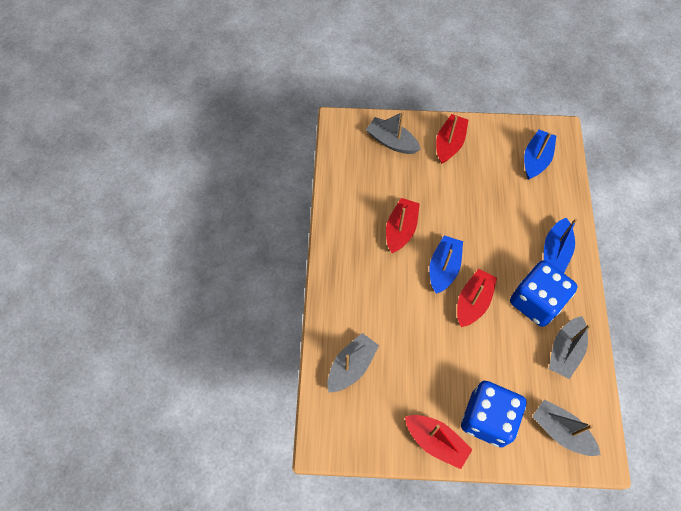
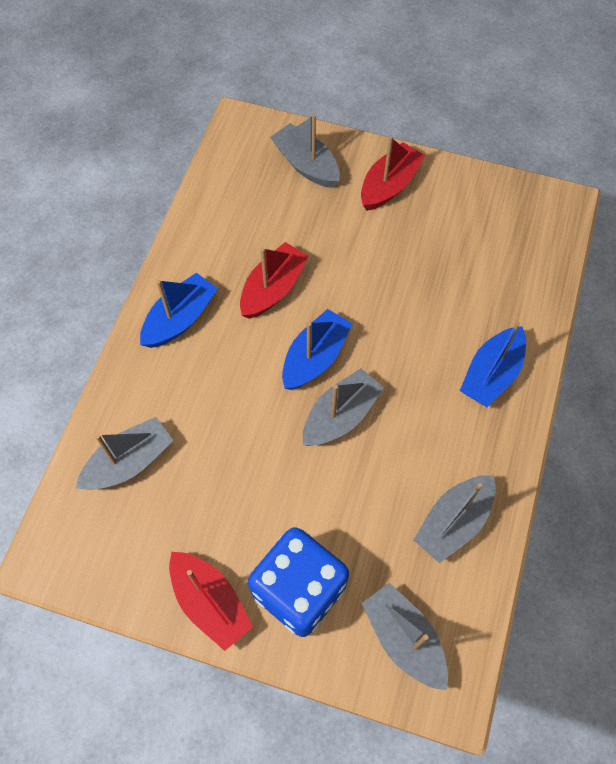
camera: 15 degrees right, 0 degrees up
(473, 302) = (340, 416): red boat -> grey boat
(536, 159) = (511, 235): blue boat -> blue boat (180, 319)
(536, 301) = (435, 439): blue dice -> none

